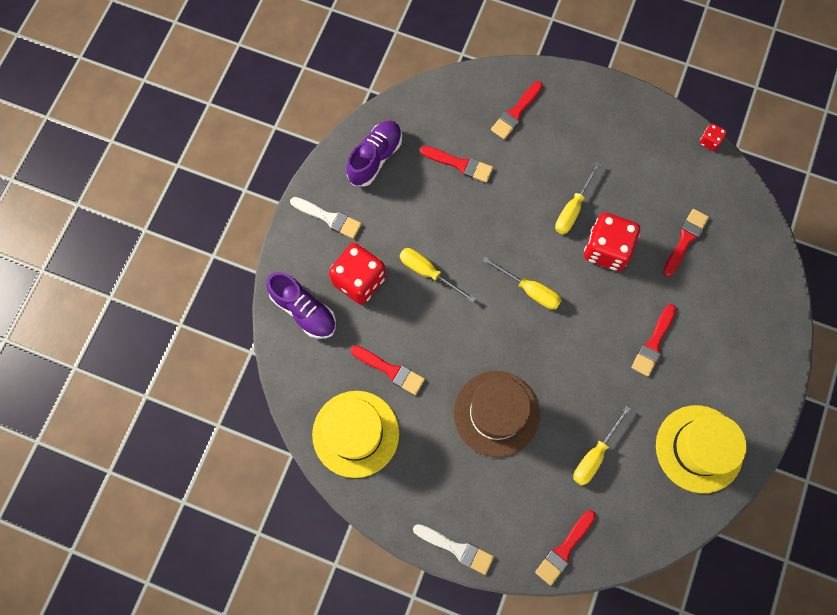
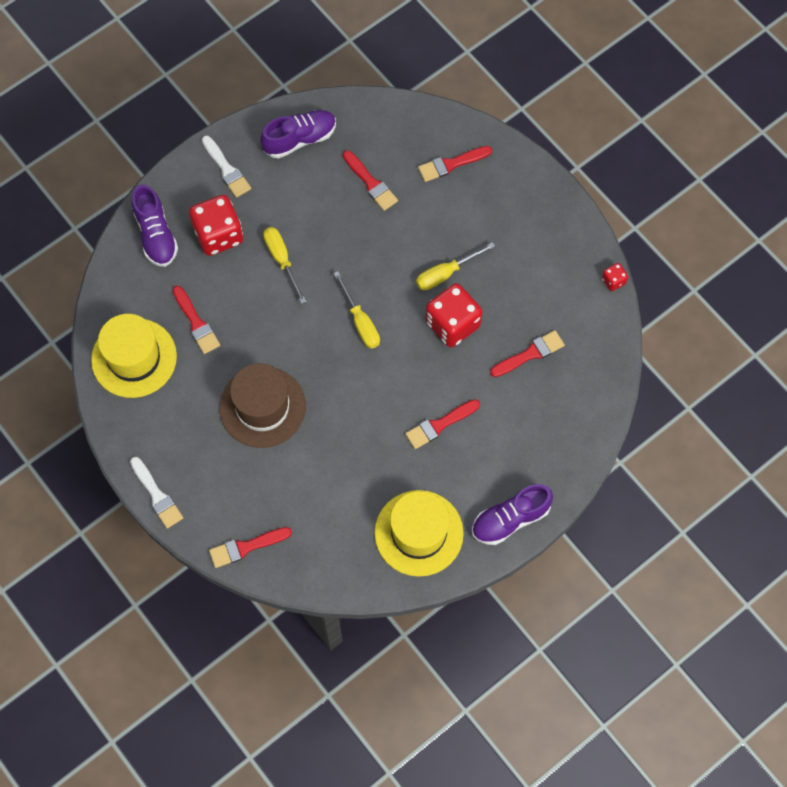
camera: 30 degrees right, 5 degrees down
(594, 455) = (324, 487): yellow screwdriver -> none
(764, 392) = (510, 519): none -> purple shoe

